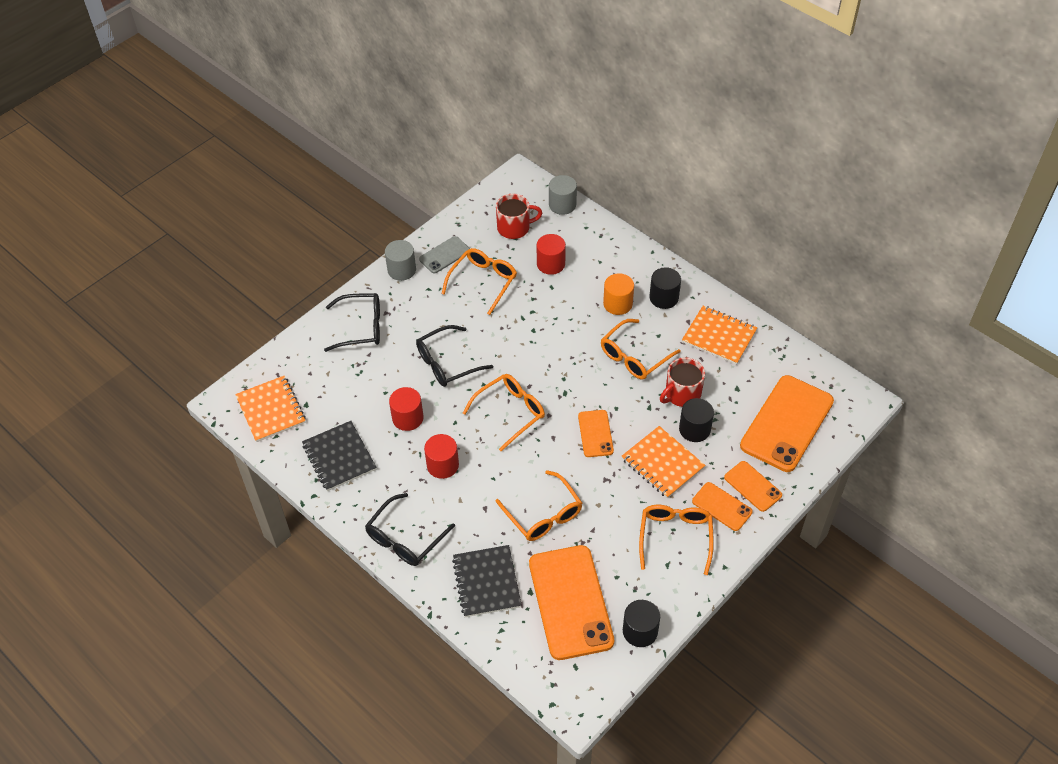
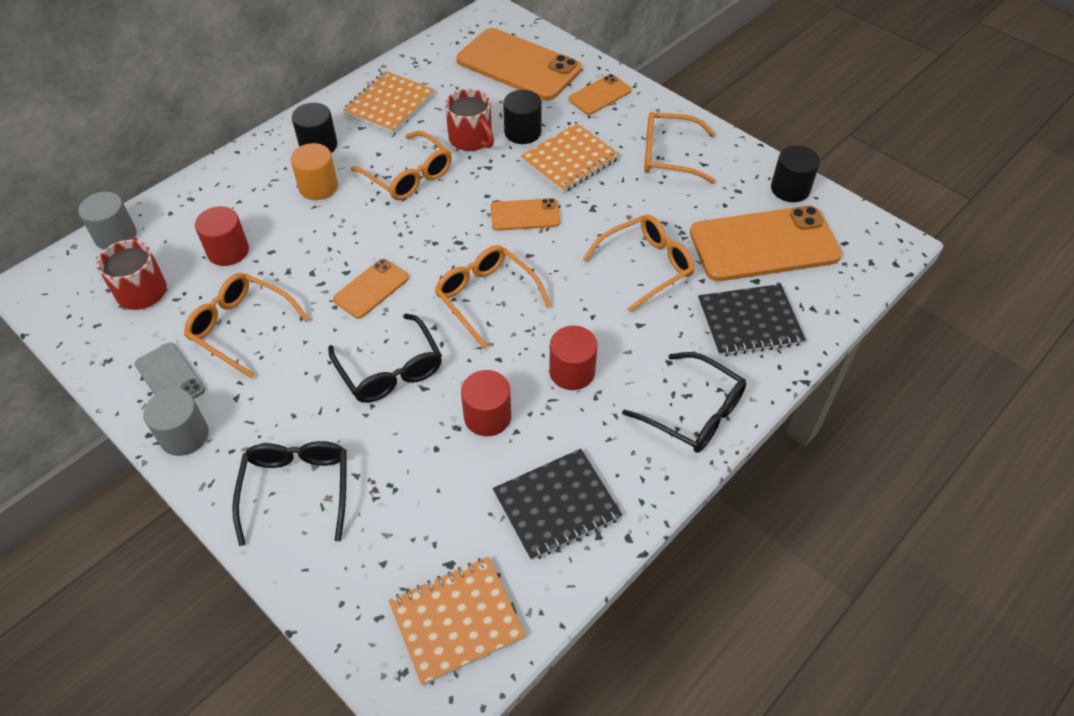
camera: 90 degrees left, 0 degrees up
(722, 507) = (626, 119): orange phone -> orange phone (371, 289)

